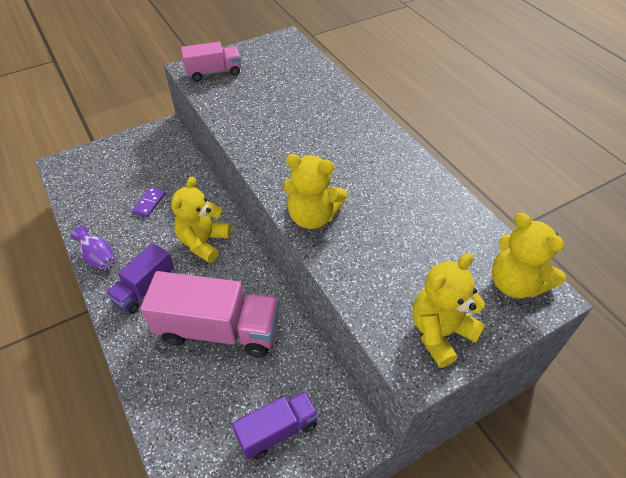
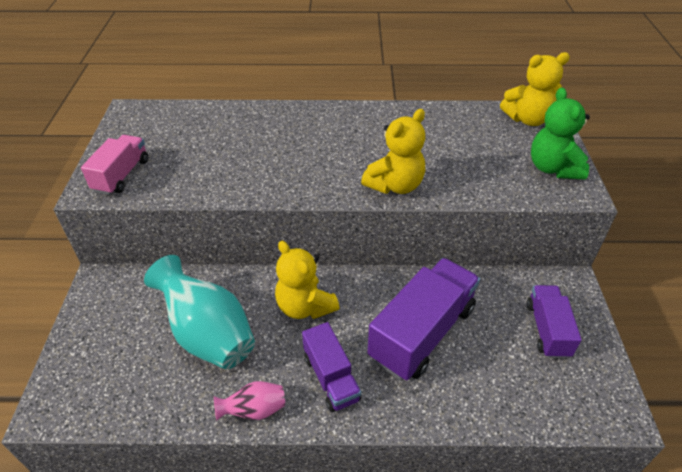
camera: 60 degrees left, 5 degrees down
(99, 258) = (254, 410): purple vase -> pink vase
(149, 203) = (208, 334): purple domino -> turquoise vase
(218, 329) = (422, 333): pink truck -> purple truck
(440, 332) = (553, 168): yellow teddy bear -> green teddy bear

